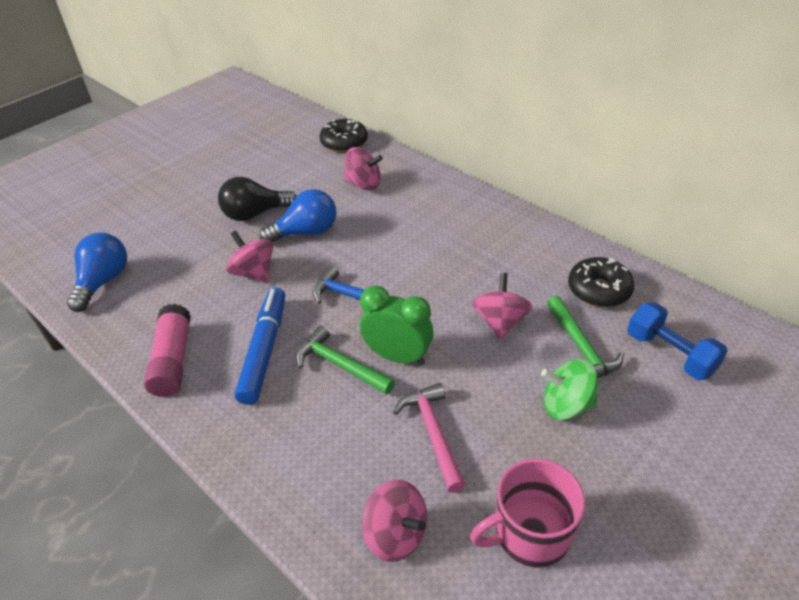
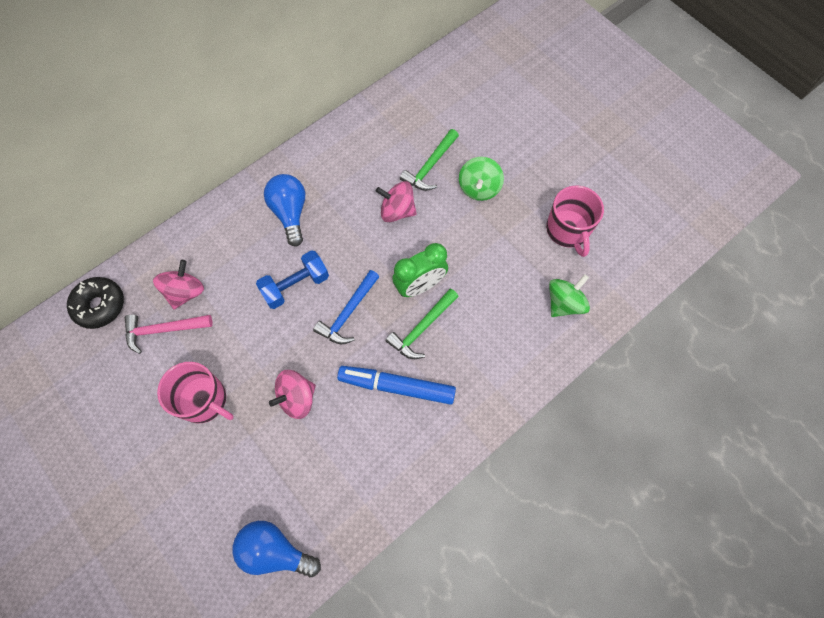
camera: 85 degrees left, 25 degrees up
(172, 360) = (395, 464): pink glue stick -> none
(255, 214) = (204, 400): black light bulb -> pink mug
(306, 232) = (249, 350): blue light bulb -> blue light bulb (290, 213)
(396, 534) = (564, 303): pink spinning top -> green spinning top
(398, 356) = (420, 286): green clock -> green clock turned 150 degrees counterclockwise
(433, 433) = (492, 272): pink hammer -> pink hammer (164, 330)
(581, 347) = (430, 166): green hammer -> green hammer turned 135 degrees clockwise
(599, 290) = (377, 140): black donut -> none
(670, 354) = (445, 118): blue dumbbell -> blue dumbbell (295, 286)

